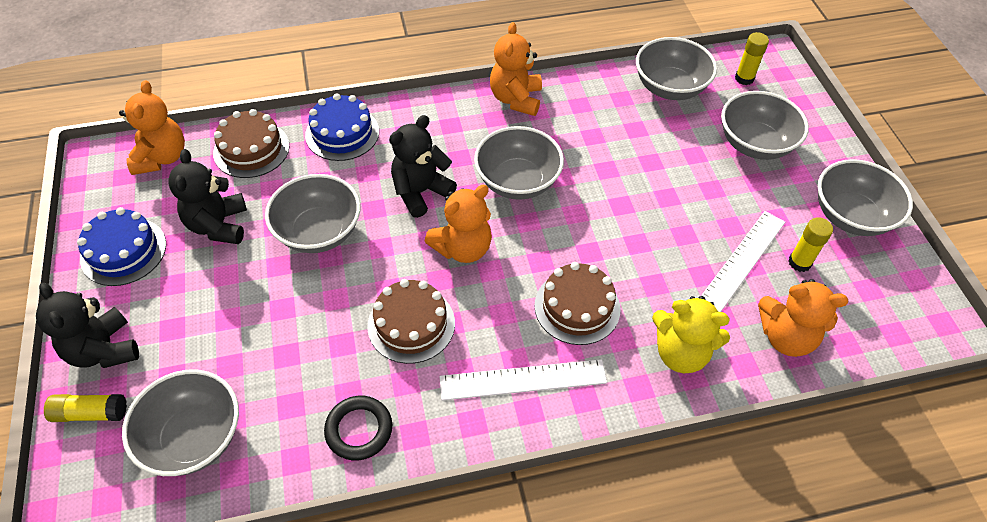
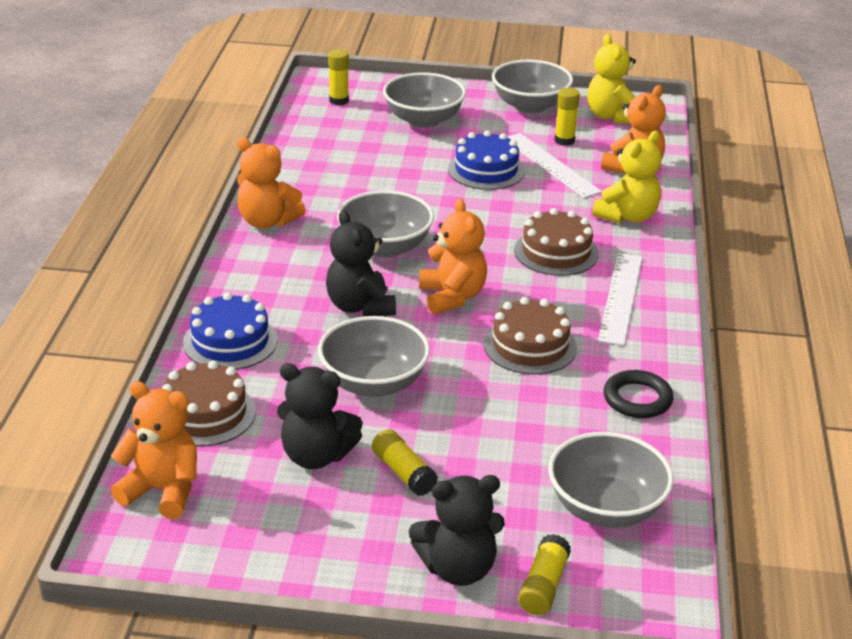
camera: 70 degrees left, 20 degrees down
(123, 251) = (310, 540): blue cake -> blue cake (486, 170)
(211, 283) = (403, 472): none -> yellow glue stick
(670, 87) = (320, 138): grey bowl -> none
(887, 292) = (612, 116): none -> yellow teddy bear

